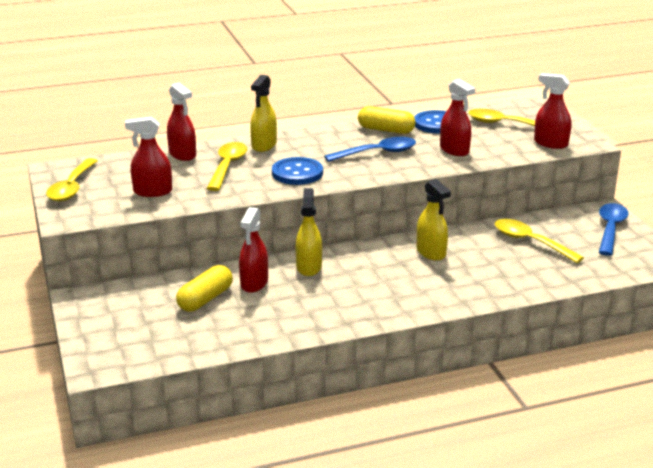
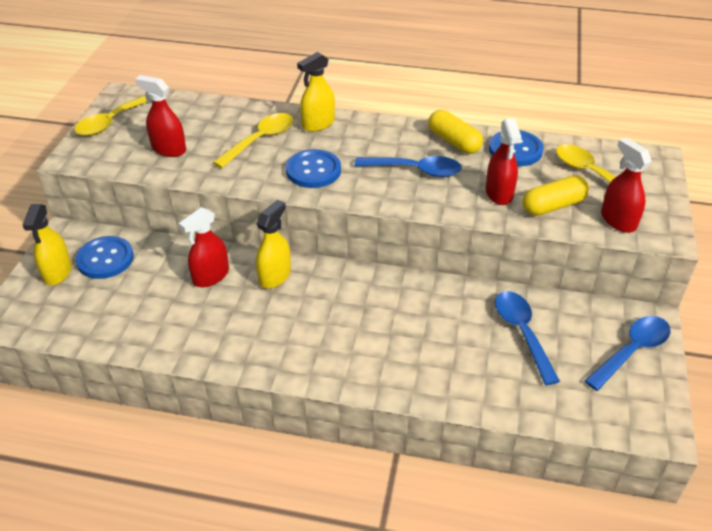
camera: 30 degrees right, 15 degrees up
(142, 301) = (105, 259): none -> blue button
(182, 154) = (237, 112): red spray bottle -> none
(205, 299) = (154, 278): yellow capsule -> yellow capsule (553, 206)
(431, 252) = (405, 305): yellow spray bottle -> yellow spray bottle (57, 272)
(530, 242) = (522, 333): yellow spoon -> blue spoon

